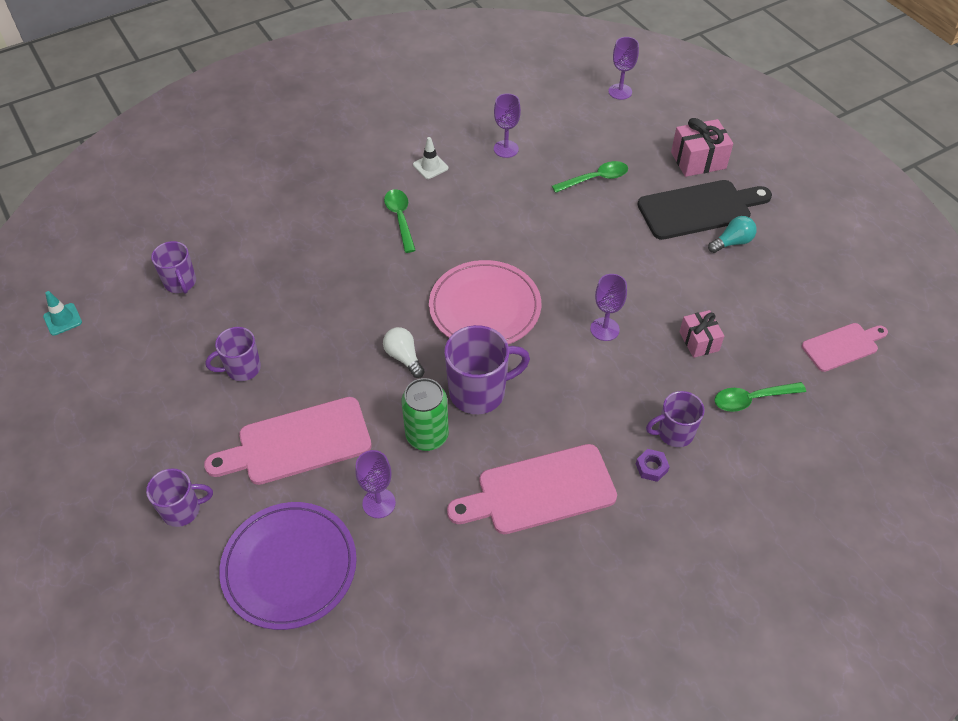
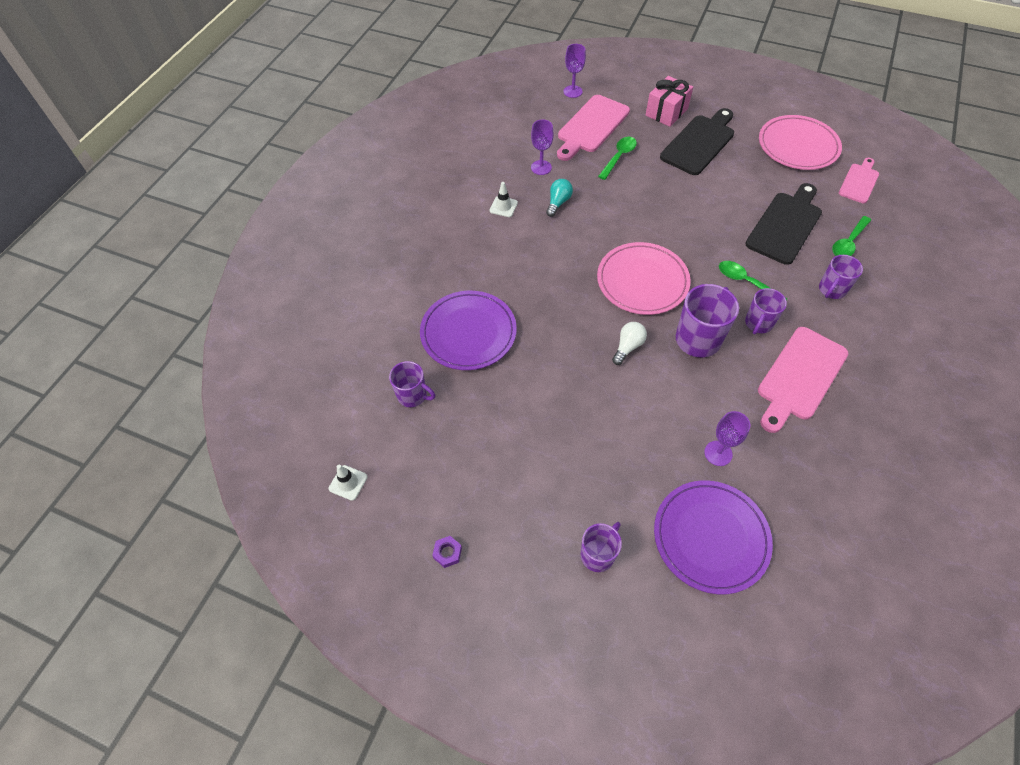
camera: 35 degrees left, 5 degrees up
(62, 319) = (348, 482): turquoise traffic cone -> white traffic cone
(242, 368) = (528, 427): purple mug -> purple mug (758, 323)
(280, 259) = (468, 332): none -> purple plate
(298, 442) = (623, 451): pink cutting board -> pink cutting board (591, 126)
(400, 218) = (522, 254): green spoon -> green spoon (745, 282)
(404, 357) = (628, 347): white light bulb -> white light bulb turned 105 degrees clockwise
(427, 435) = (698, 388): green can -> none
(604, 329) = (727, 250): purple goblet -> none
(651, 467) = (842, 319): purple nut -> purple nut (447, 553)
(699, 341) = (785, 225): pink gift -> black cutting board
(732, 242) = (739, 153): turquoise light bulb -> turquoise light bulb (558, 202)
(812, 270) = (798, 146): none -> pink plate

